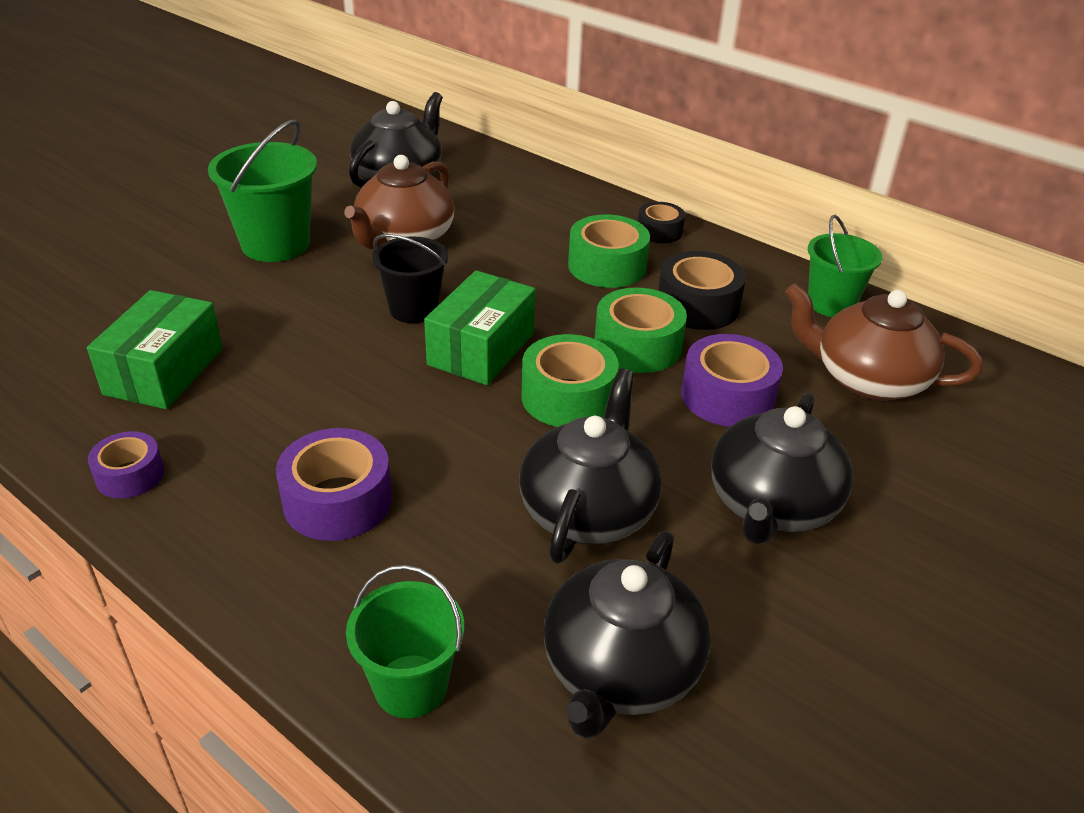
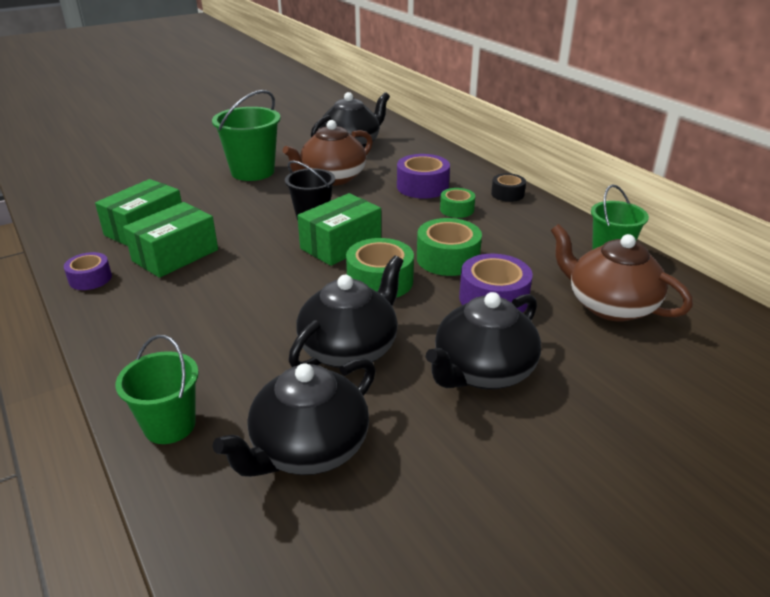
camera: 20 degrees right, 5 degrees down
(243, 409) = (175, 255): none -> green box
(337, 501) = (196, 313): purple tape -> purple tape (422, 187)
(607, 266) = (457, 209): green tape -> green tape, size x0.62
(697, 305) = (507, 241): black tape -> none

